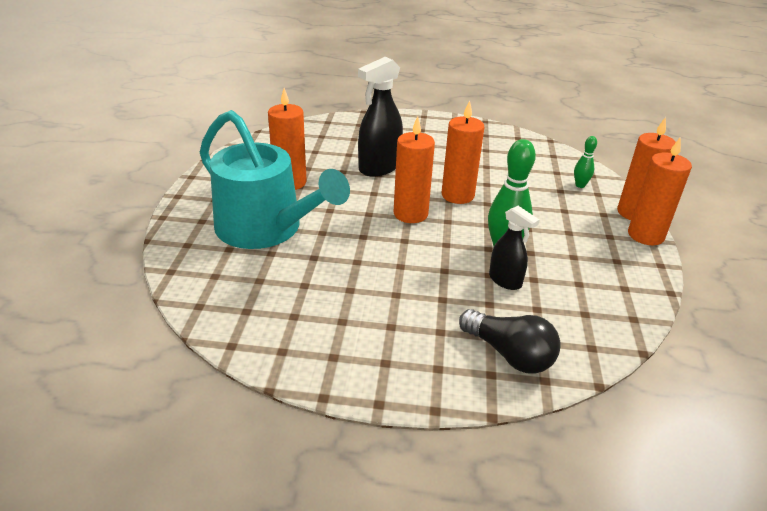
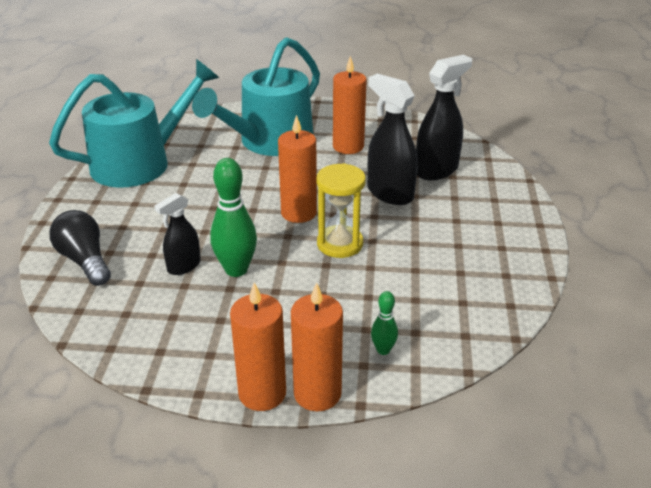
camera: 90 degrees right, 0 degrees up
(293, 331) = (139, 163): none -> turquoise watering can
(343, 144) = (436, 170): none -> black spray bottle
(457, 195) = (340, 244): orange candle -> yellow hourglass
(509, 354) = (85, 260): black light bulb -> black light bulb turned 105 degrees clockwise

